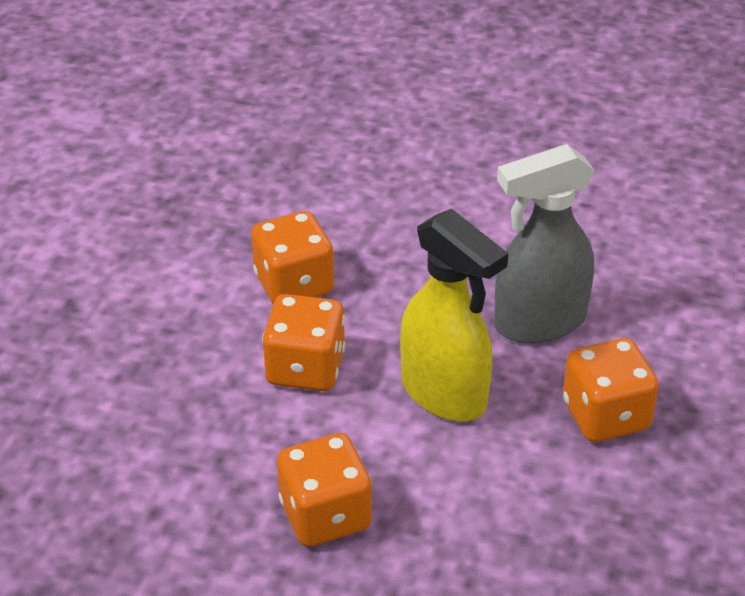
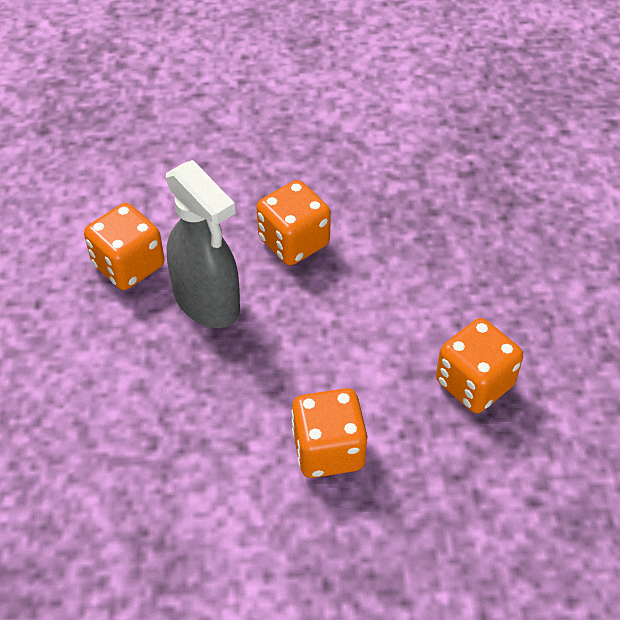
camera: 110 degrees left, 10 degrees up
(294, 284) = (223, 498): orange dice -> orange dice (128, 265)
(444, 394) = (315, 343): yellow spray bottle -> none

